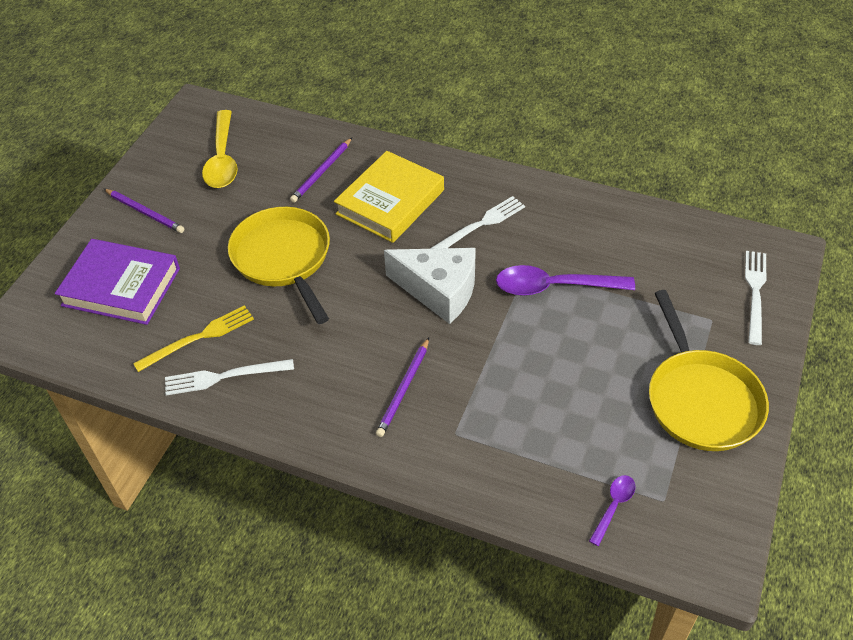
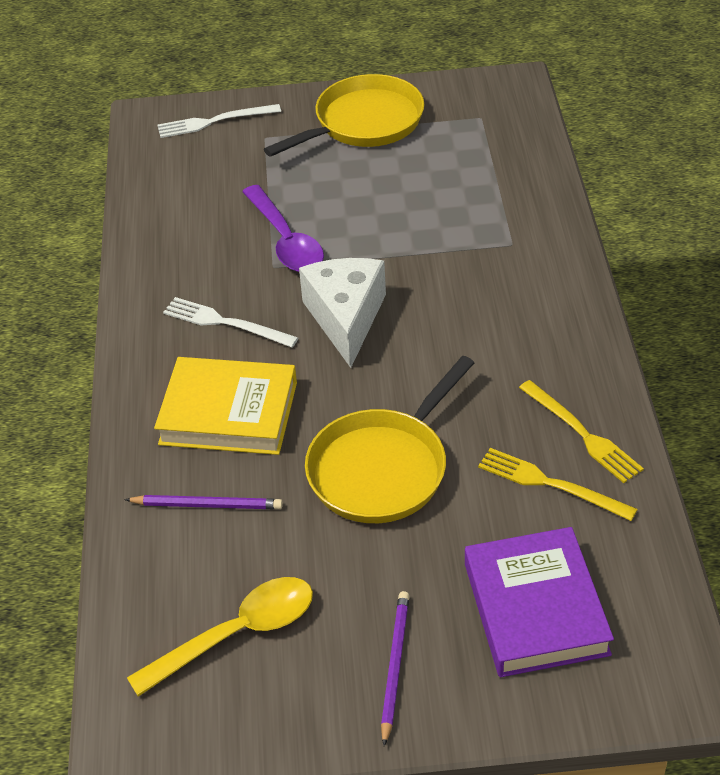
camera: 115 degrees left, 5 degrees down
(224, 377) = (582, 434): white fork -> yellow fork
(404, 389) = (489, 294): purple pencil -> none
(613, 507) = (508, 139): purple spoon -> none

